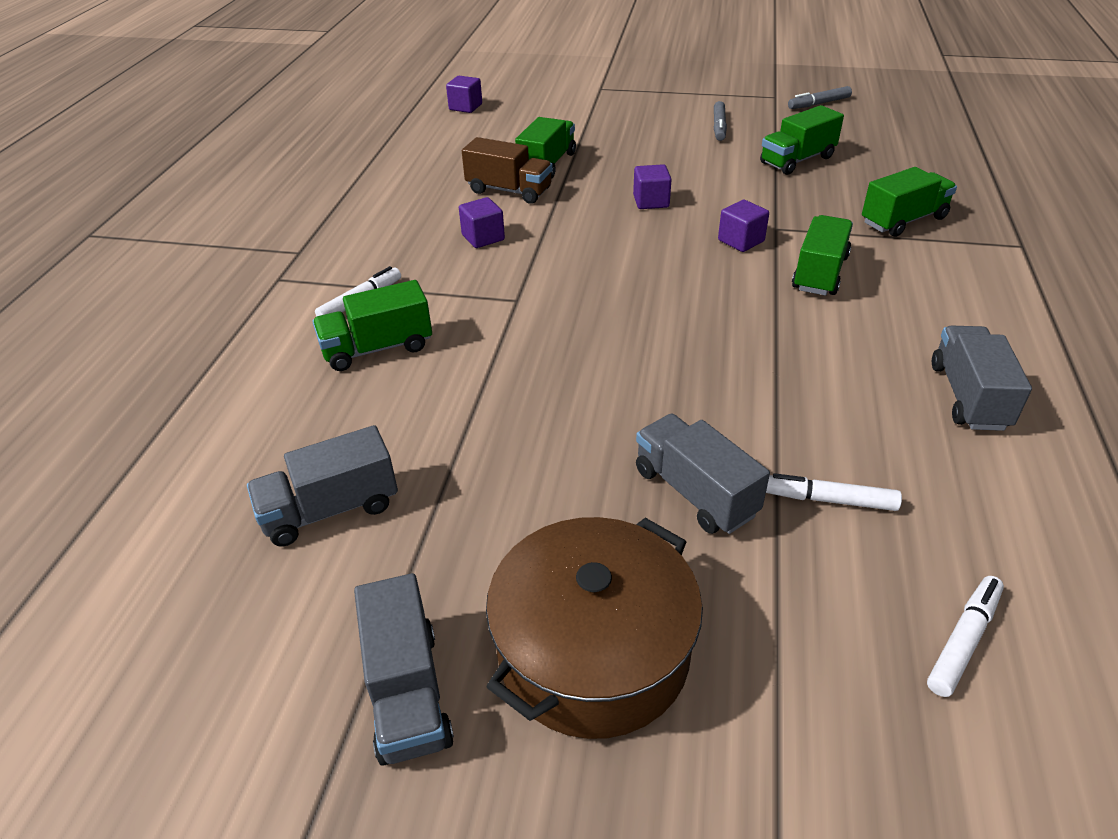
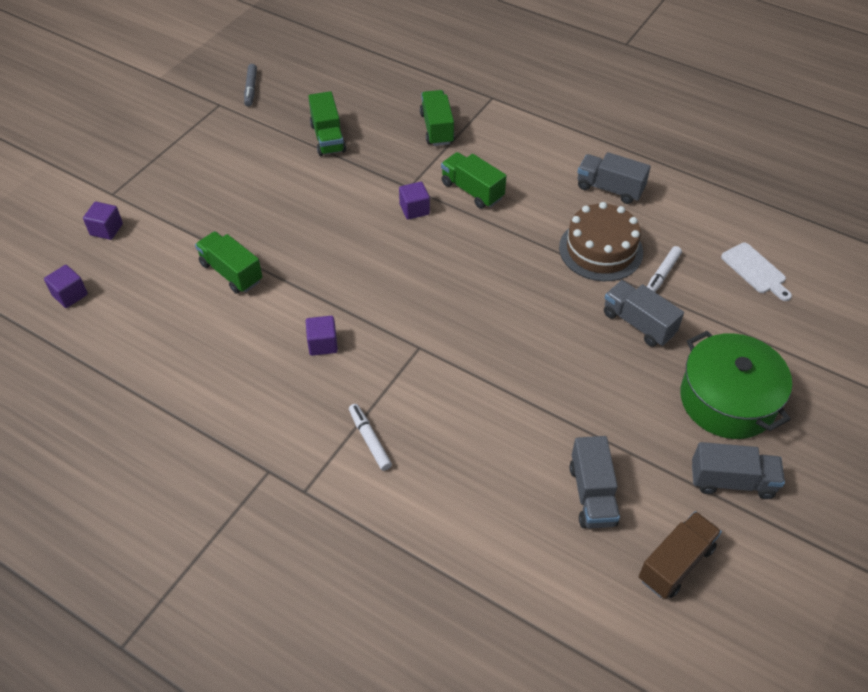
camera: 70 degrees left, 10 degrees up
(377, 348) = (437, 440): green truck -> none
(509, 190) = (259, 308): brown truck -> brown truck (675, 563)
(593, 651) = (727, 400): brown pot -> green pot
(651, 201) = (333, 233): purple cube -> purple cube (106, 229)
(695, 492) = (638, 323): grey truck -> grey truck turned 60 degrees clockwise
(719, 127) = (245, 154): grey marker -> none
(821, 415) = (600, 250): none -> brown cake
(963, 640) = (755, 270): white marker -> white cutting board

